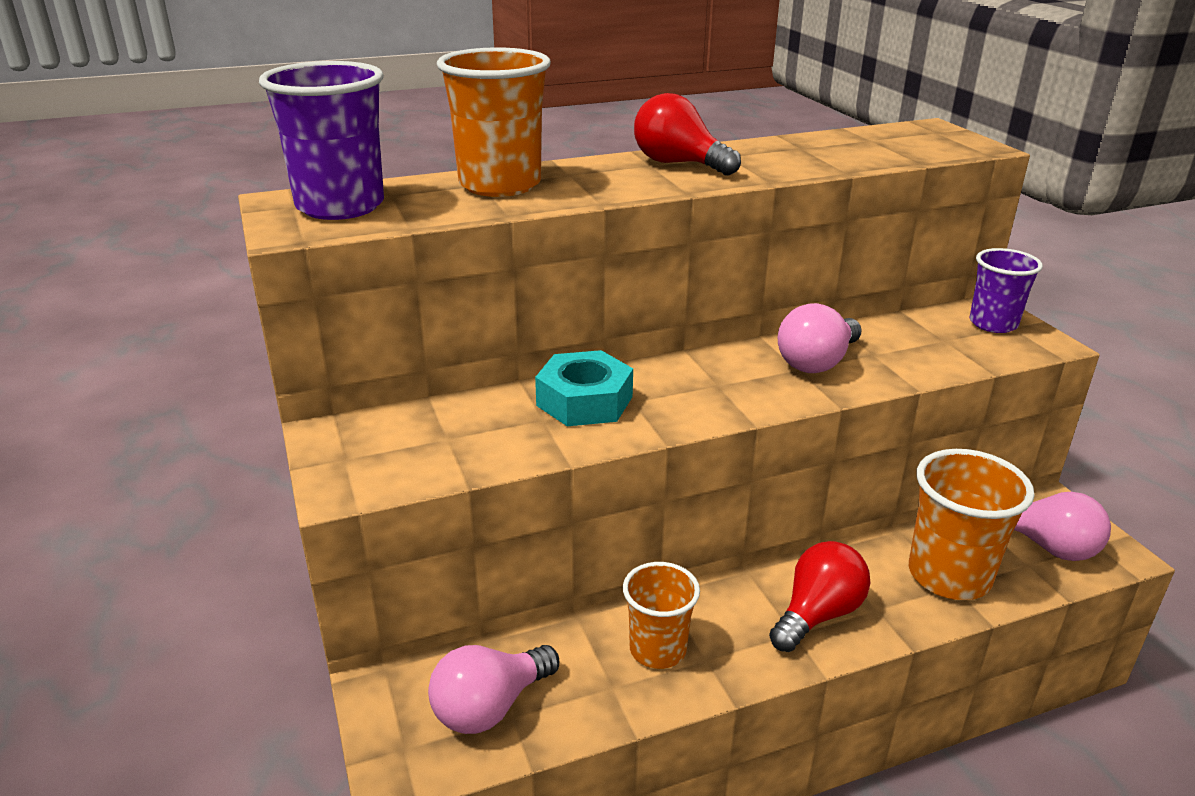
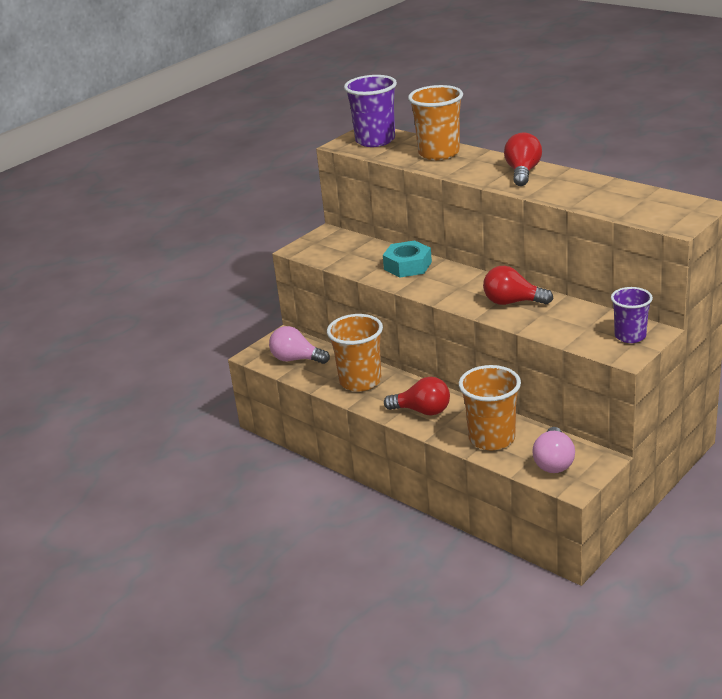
camera: 65 degrees right, 0 degrees up
(657, 649) = (360, 381): orange cup -> orange cup, size x1.56
(817, 362) = (512, 302): pink light bulb -> red light bulb

